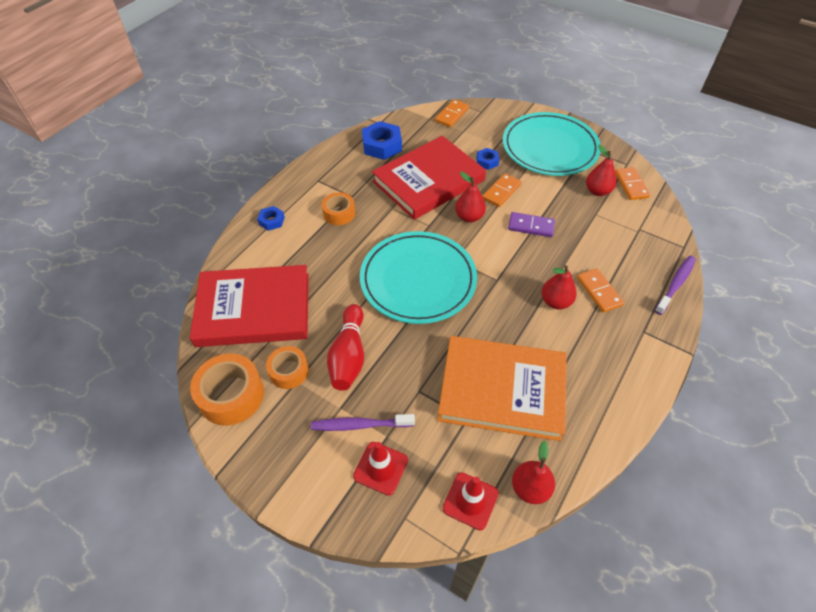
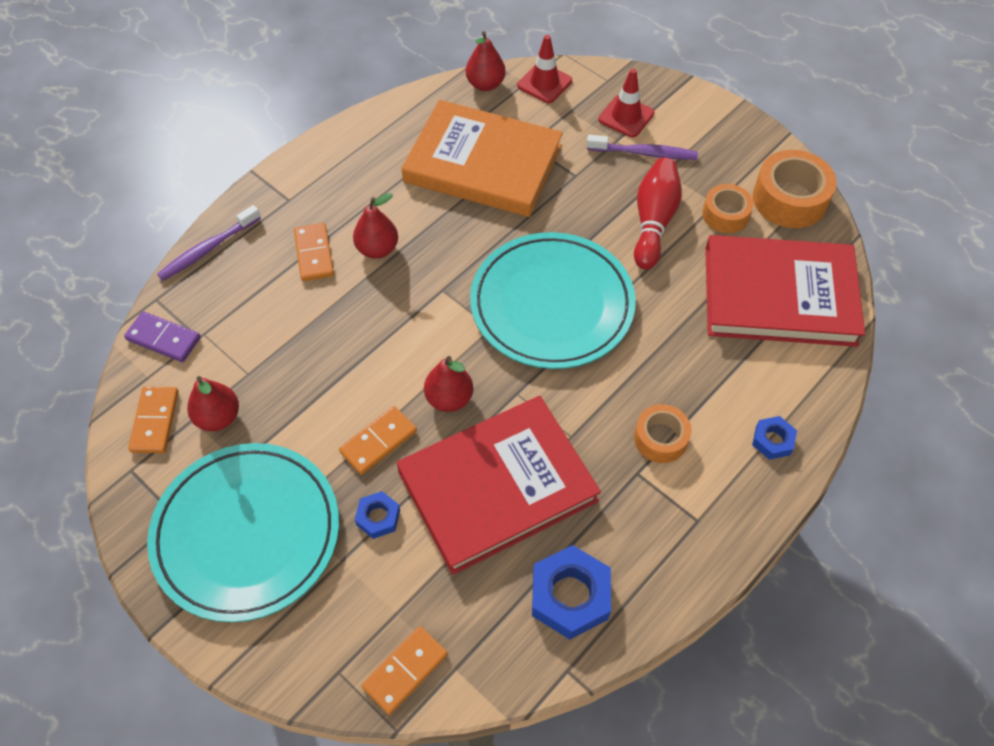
camera: 170 degrees left, 5 degrees up
(531, 226) = (359, 367): purple domino -> purple domino (163, 339)

